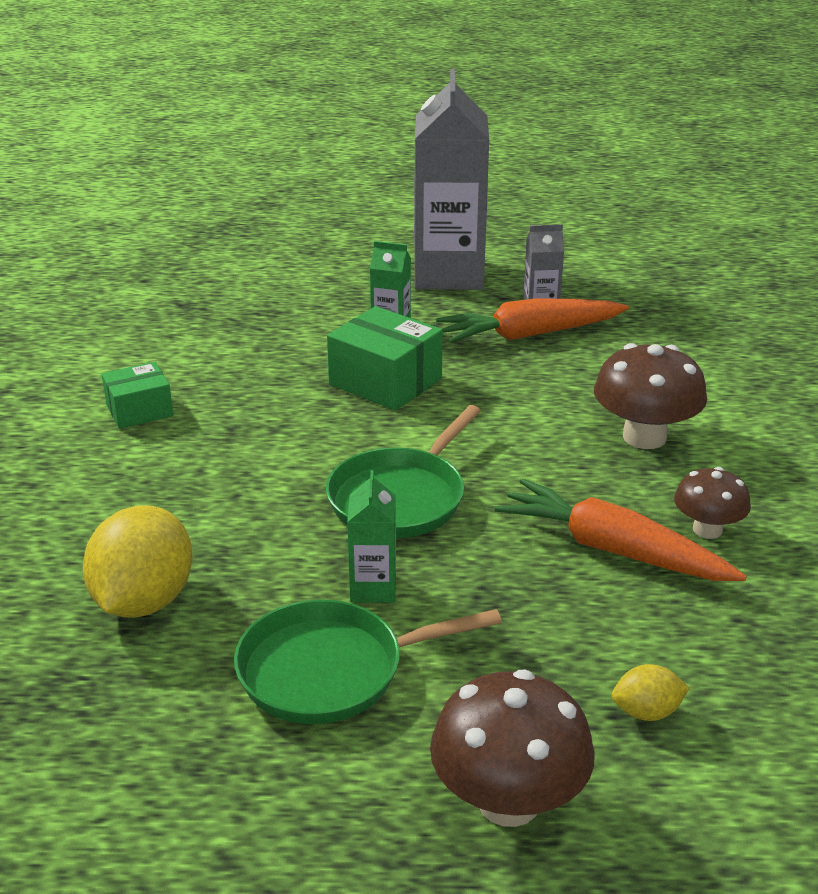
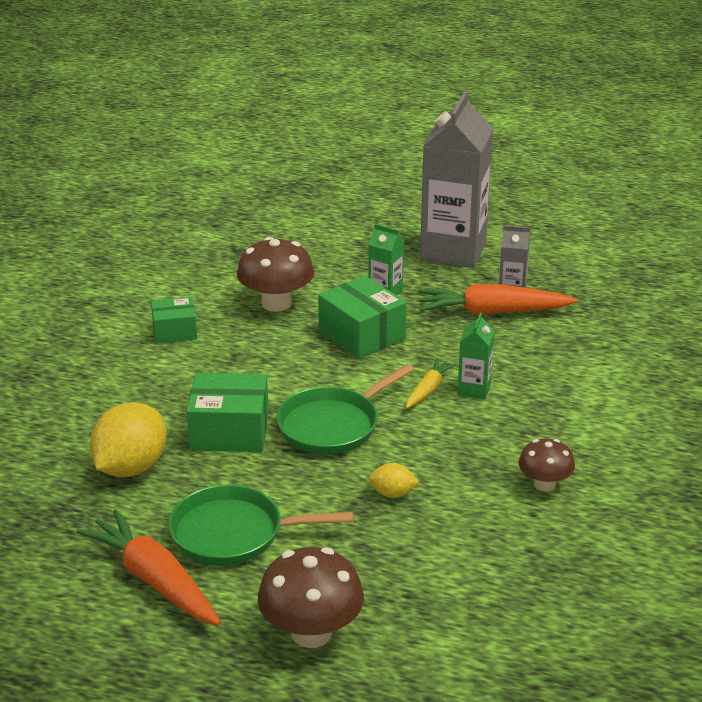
camera: 15 degrees right, 0 degrees up
(265, 528) = (229, 431): none -> green box
(373, 588) = (285, 485): green carton -> green carton (474, 389)
(501, 435) = (428, 389): none -> yellow carrot
(613, 549) = (466, 487): orange carrot -> orange carrot (154, 580)
(644, 437) = (537, 408): brown mushroom -> brown mushroom (276, 303)
(646, 712) = (430, 597): yellow lemon -> yellow lemon (392, 494)

